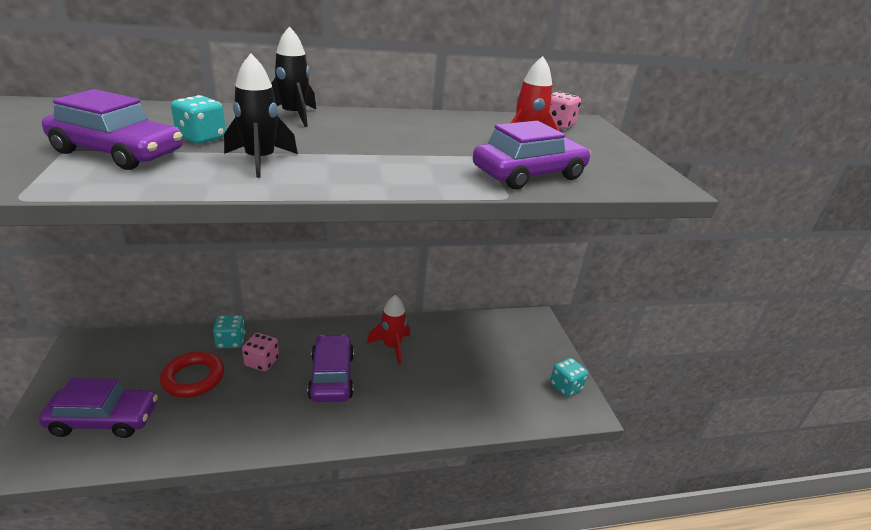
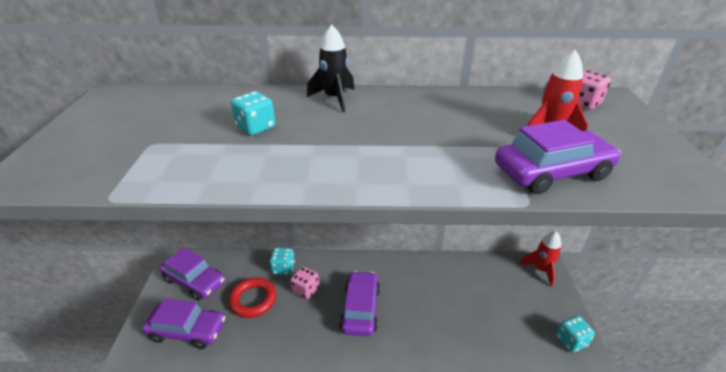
camera: 15 degrees right, 5 degrees up
(118, 152) = (189, 146): purple car -> purple car (194, 280)
(260, 161) = (301, 155): black rocket -> none
(392, 347) = (412, 284): red rocket -> red rocket (541, 270)

